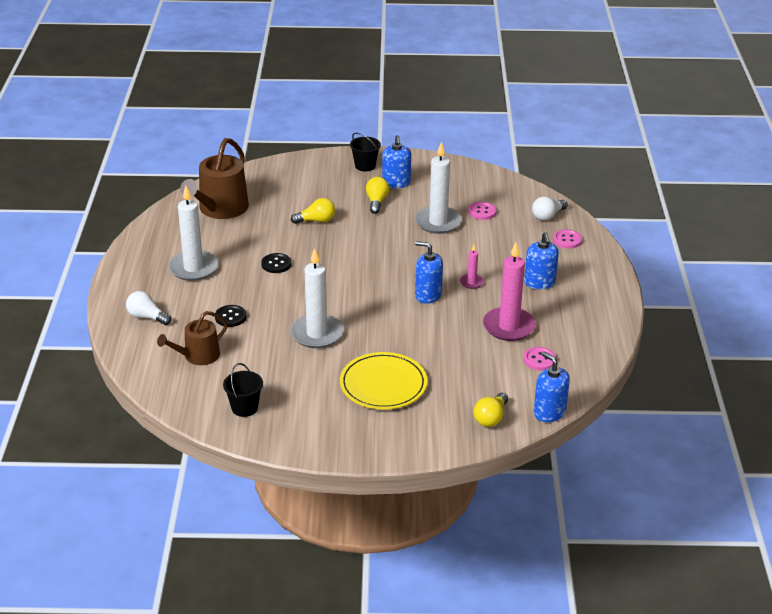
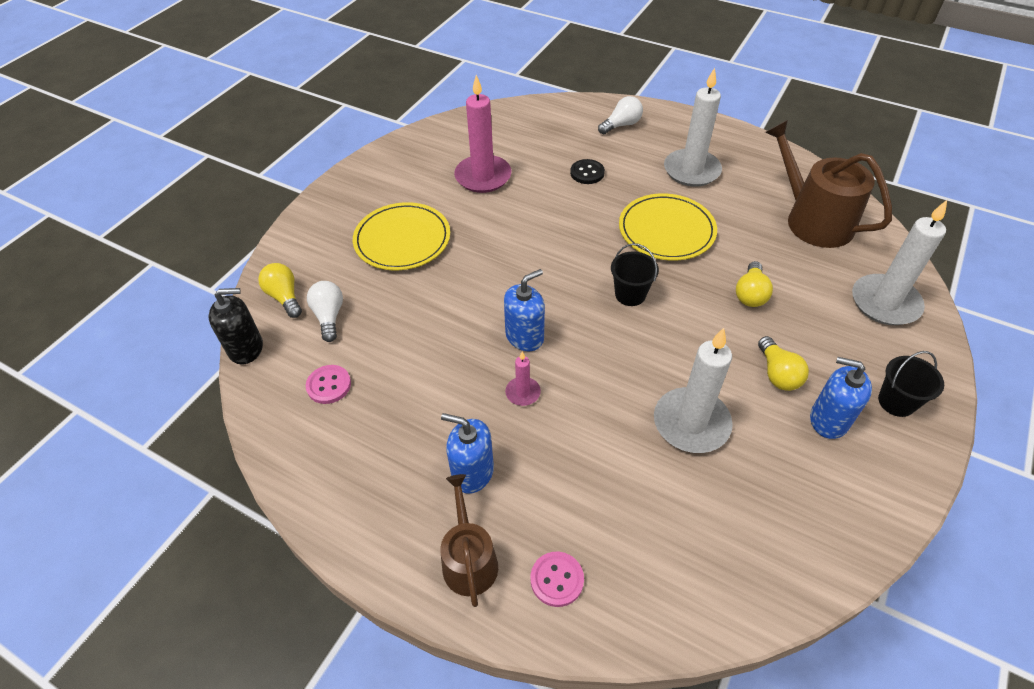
camera: 120 degrees right, 15 degrees up
(198, 356) = (539, 139): brown watering can -> brown watering can (469, 559)
(244, 408) = (446, 147): black bucket -> black bucket (630, 294)
(276, 264) = (666, 230): black button -> yellow plate
(316, 334) = (517, 221): white candle -> white candle (885, 303)
(376, 202) = (777, 374): yellow light bulb -> yellow light bulb turned 45 degrees clockwise
(482, 212) = (697, 496): pink button -> none
(508, 327) = (409, 386): pink candle -> pink candle (483, 176)
(547, 216) = (643, 592): white light bulb -> white light bulb (329, 316)
(549, 412) = (246, 348): blue soap dispenser -> black soap dispenser

